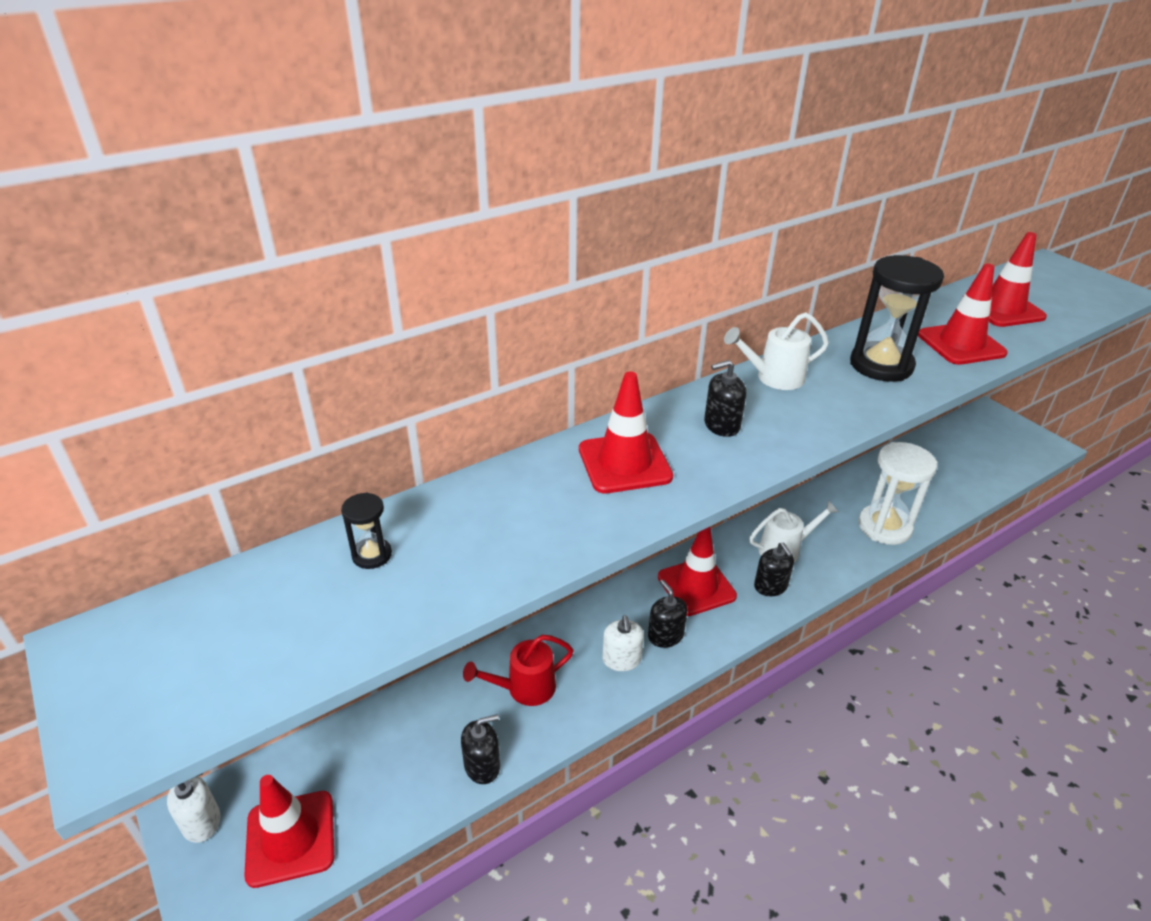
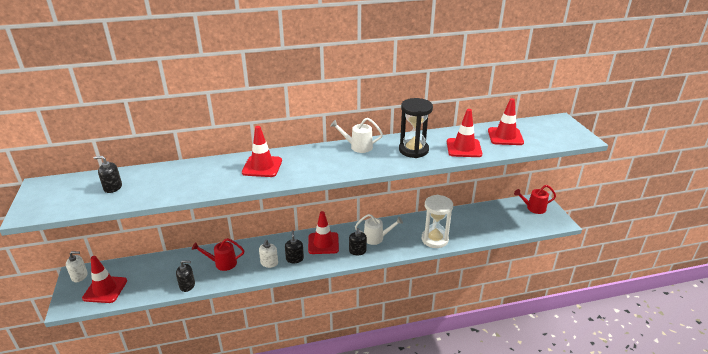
camera: 20 degrees right, 5 degrees down
(372, 555) = (144, 178): black hourglass -> none
(721, 425) = (315, 160): black soap dispenser -> black soap dispenser (113, 187)
(990, 430) = (533, 208): none -> red watering can

